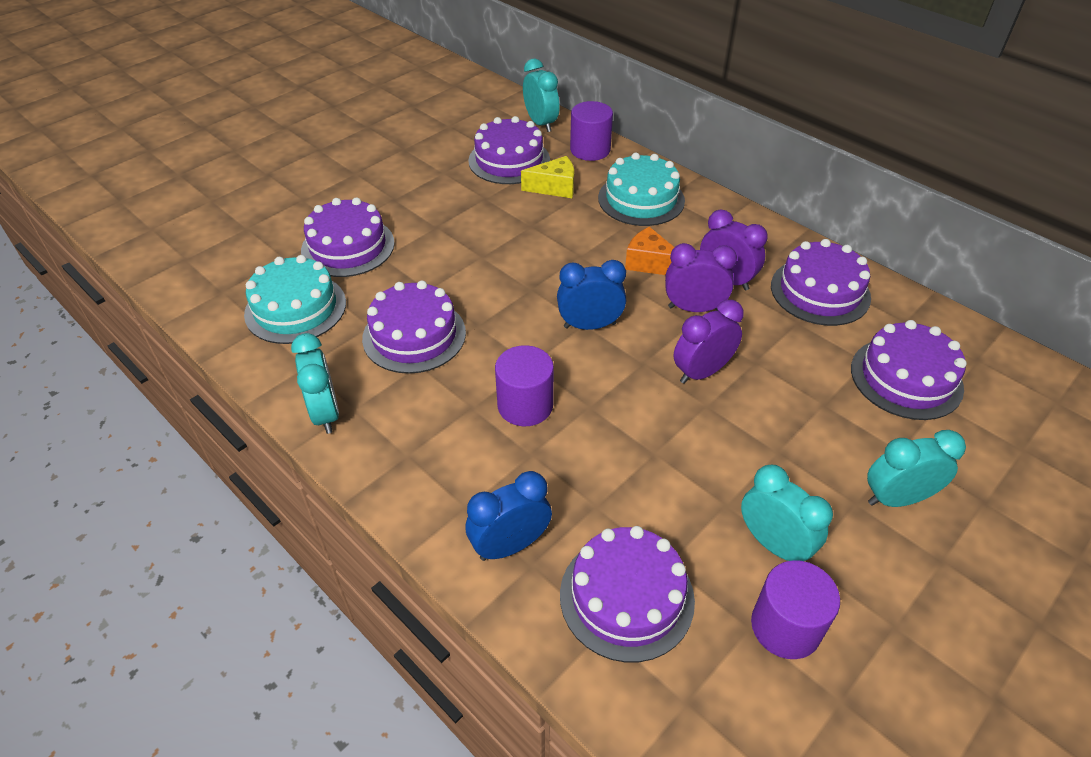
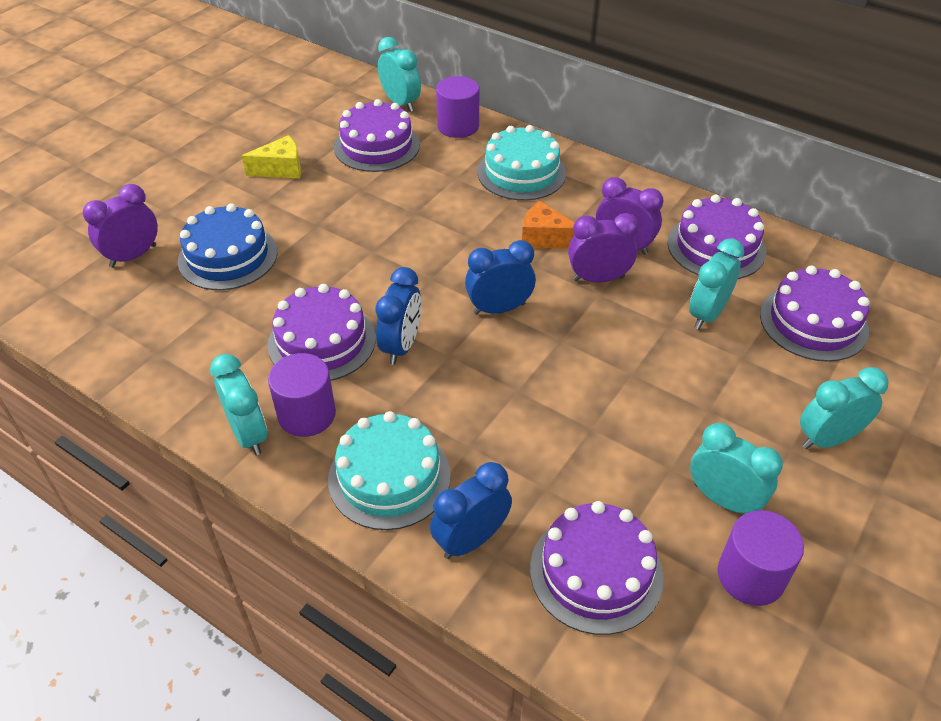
camera: 10 degrees left, 0 degrees up
(295, 308) = (188, 329): turquoise cake -> turquoise cake (389, 477)
(348, 246) = (228, 256): purple cake -> blue cake
(487, 349) = (401, 346): none -> blue clock
(525, 405) = (453, 398): purple cylinder -> purple cylinder (307, 414)
(554, 187) = (431, 170): yellow cheese -> yellow cheese (281, 169)
(702, 372) = (620, 342): purple clock -> purple clock (133, 256)
(796, 356) = (707, 314): none -> turquoise clock

